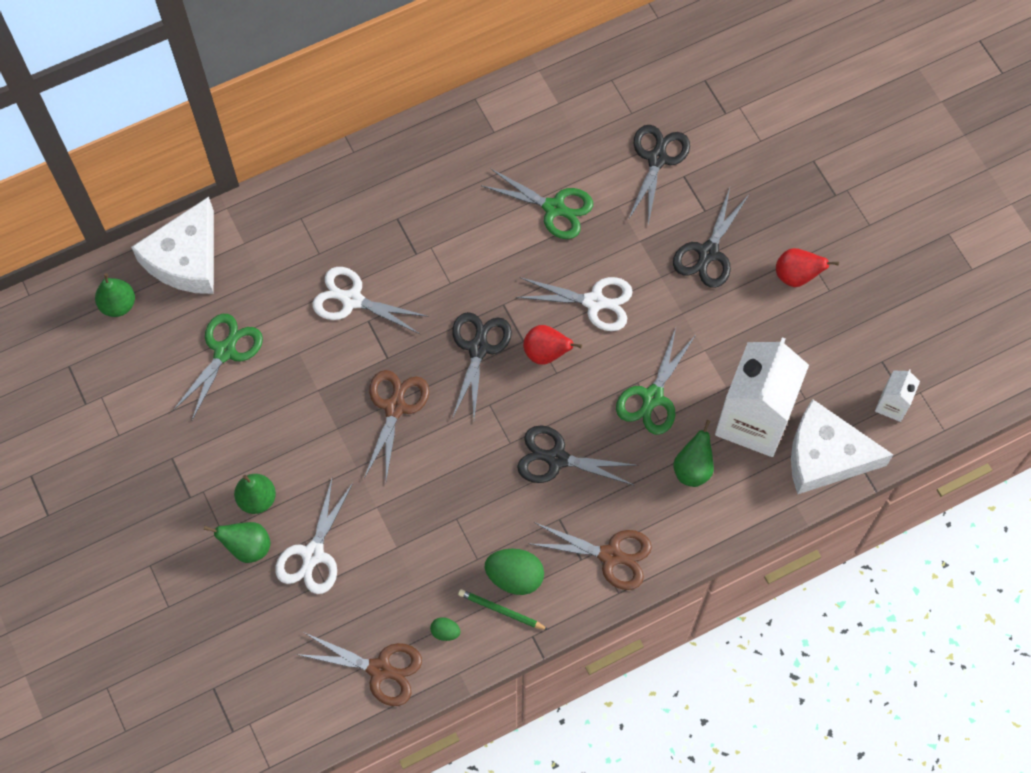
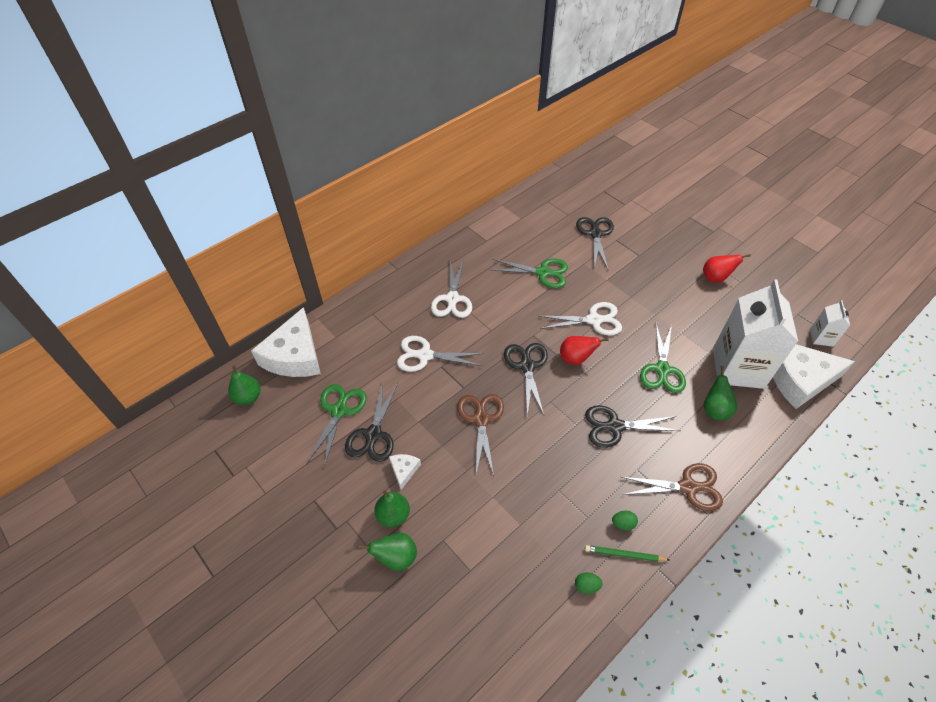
camera: 15 degrees left, 15 degrees down
(283, 448) = (404, 470): none -> white cheese
(313, 554) = (453, 549): white scissors -> white scissors (452, 299)
(379, 669) = (543, 636): brown scissors -> none
(515, 577) = (623, 524): green egg -> green egg, size x0.50
(708, 253) = (653, 277): black scissors -> black scissors (373, 434)

